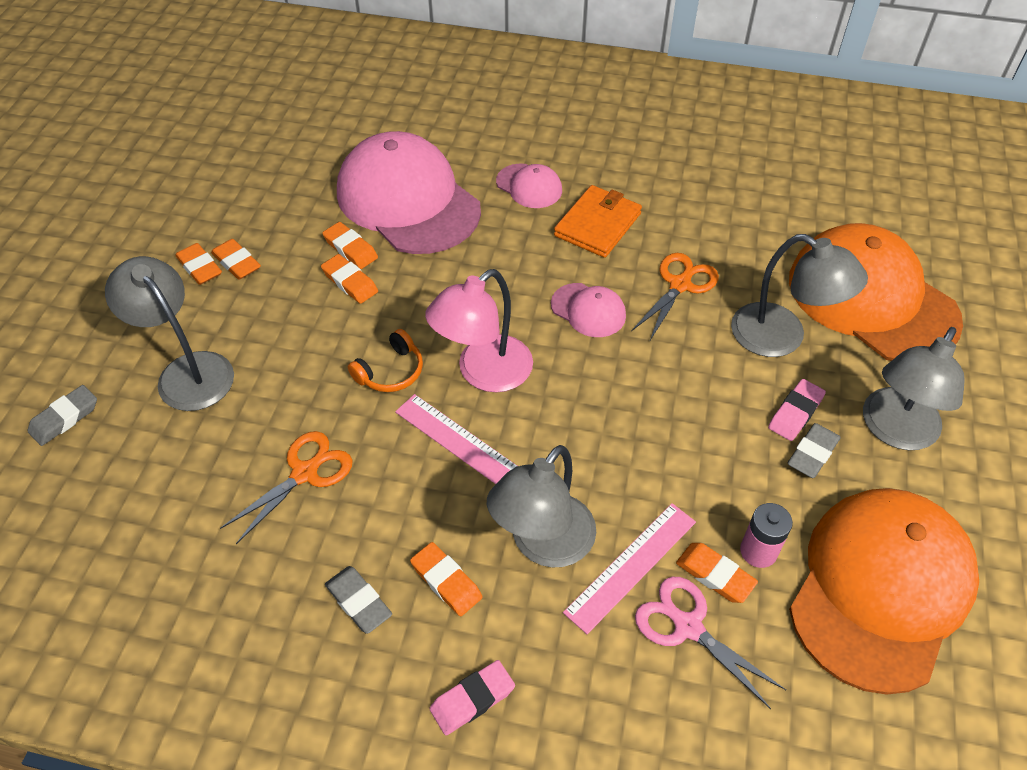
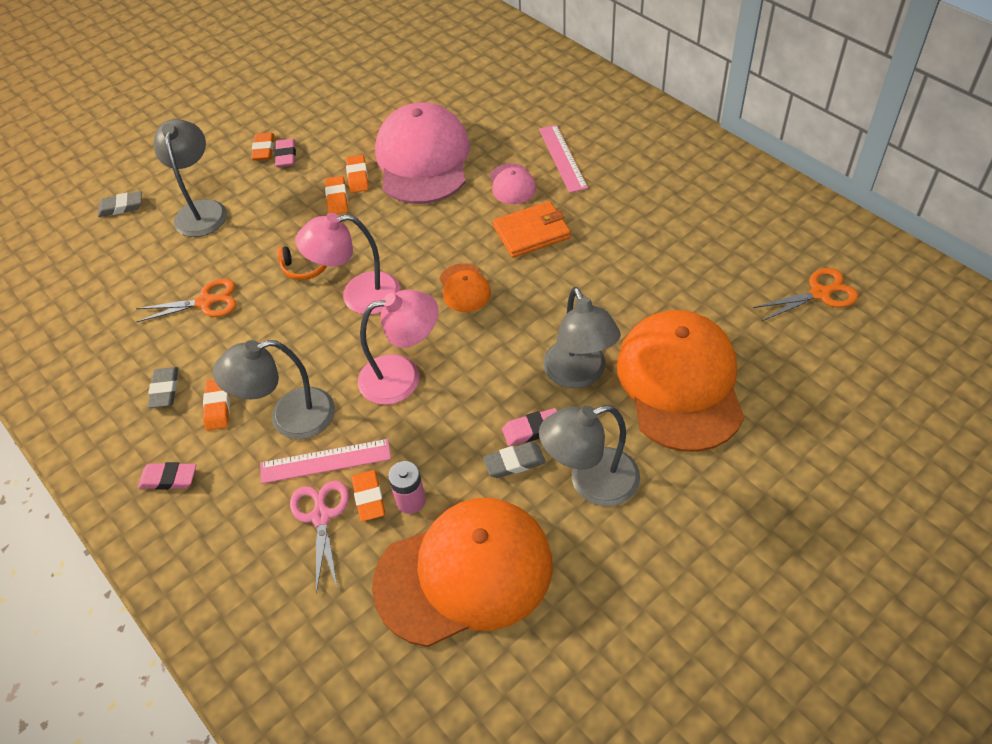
camera: 40 degrees right, 0 degrees up
(236, 262) = (286, 156): orange eraser -> pink eraser
(461, 443) = (303, 331): pink ruler -> pink ruler (562, 158)
(588, 310) = (464, 288): pink cap -> orange cap
(619, 431) = (403, 376): none -> pink lamp
(680, 284) = (546, 301): orange scissors -> orange scissors (820, 293)

